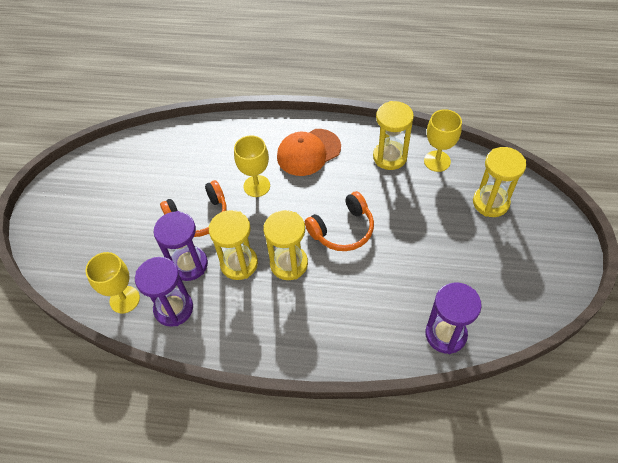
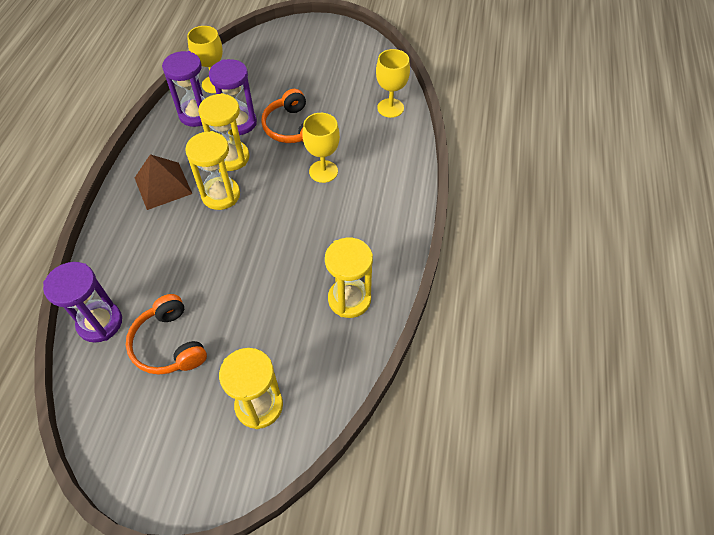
camera: 90 degrees right, 0 degrees up
(278, 319) = (163, 185): none -> brown pyramid
(308, 152) = (365, 218): orange cap -> none
(342, 230) = (251, 242): orange headphones -> orange headphones (169, 344)
(437, 161) = (336, 352): yellow goblet -> yellow goblet (390, 108)

